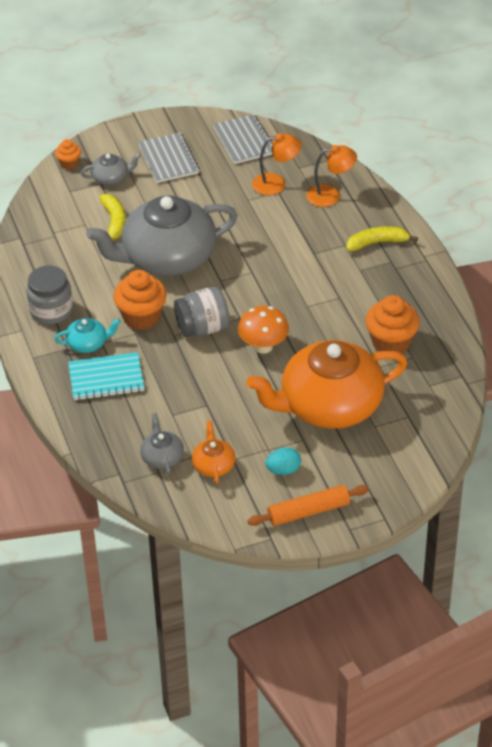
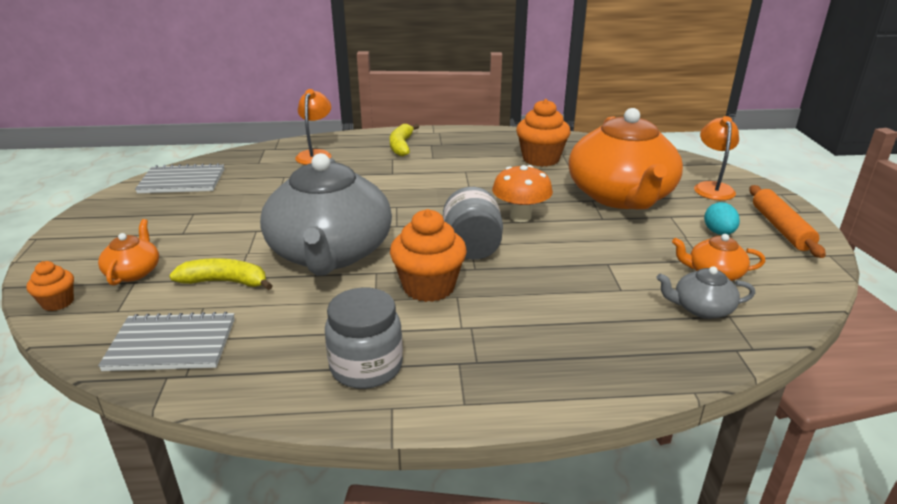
camera: 75 degrees left, 15 degrees down
(88, 343) = (458, 340): turquoise teapot -> none
(106, 378) = (538, 333): turquoise notebook -> none
(111, 178) = (134, 272): grey teapot -> orange teapot
(168, 159) = (153, 227): grey notebook -> grey notebook (171, 344)
(276, 183) = (270, 175): orange lamp -> orange lamp (712, 187)

